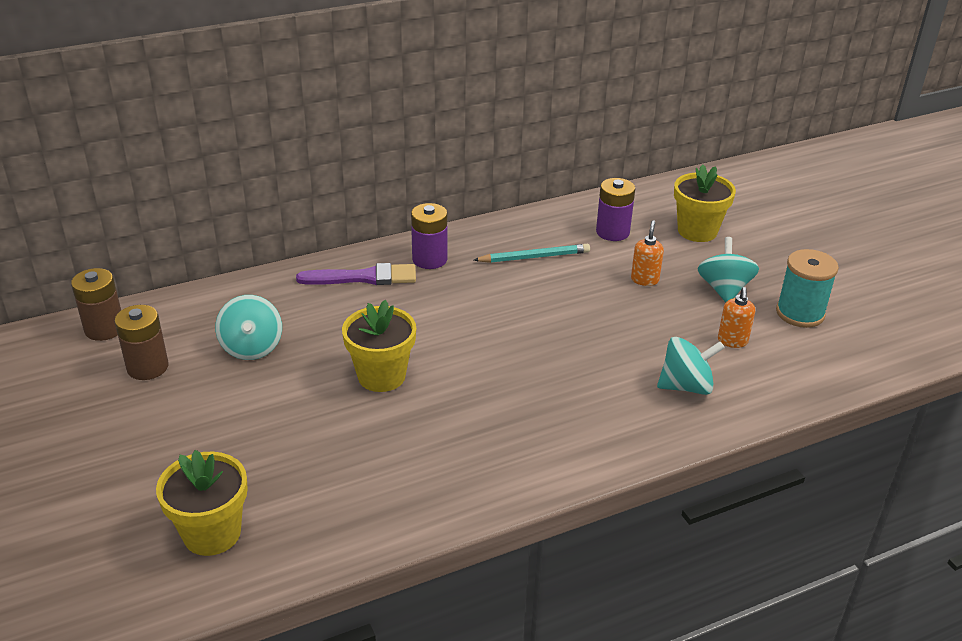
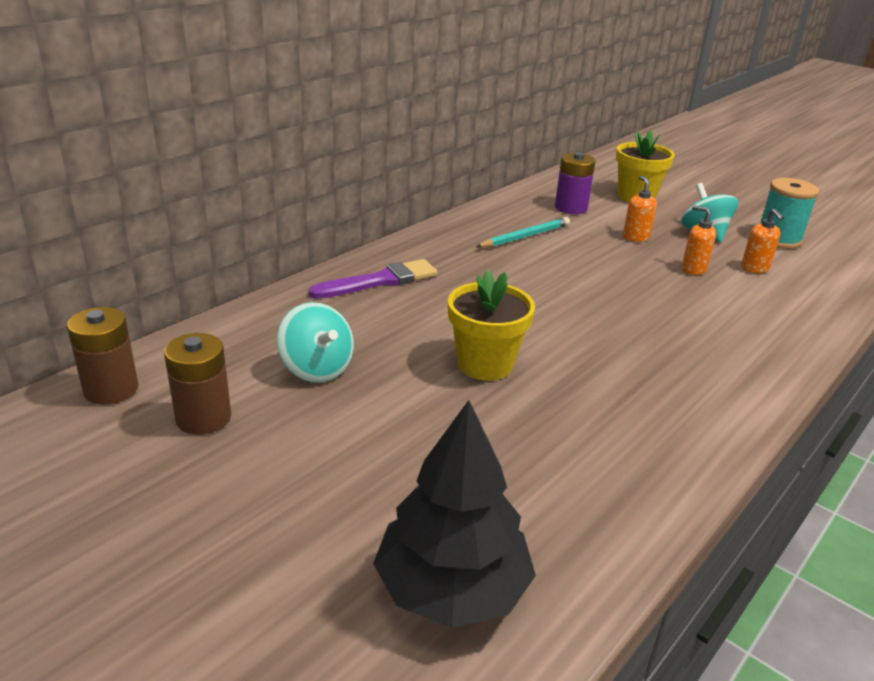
camera: 25 degrees left, 5 degrees down
(212, 533) = (451, 588): yellow flower pot -> black tree
(429, 259) = (431, 254): purple battery -> none
(665, 328) = (693, 269): none -> orange soap dispenser
(686, 386) = (761, 310): turquoise spinning top -> none

